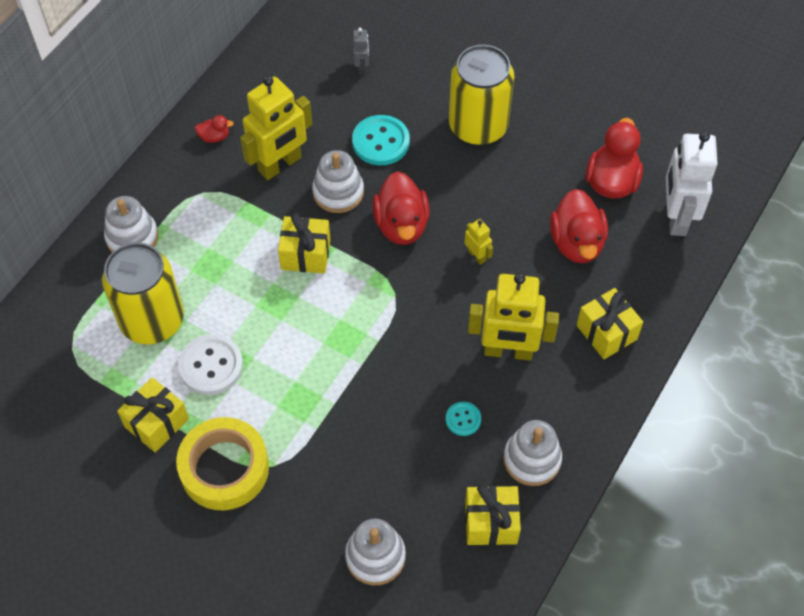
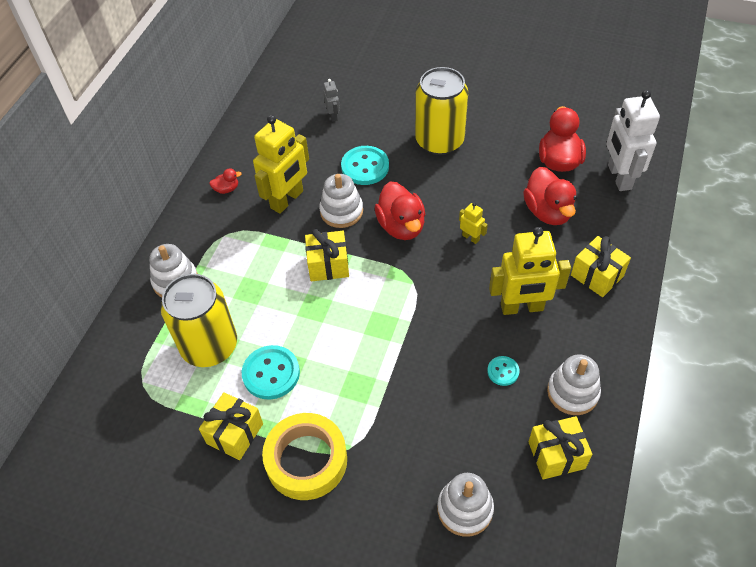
camera: 10 degrees left, 5 degrees down
(211, 366) = (271, 373): white button -> turquoise button

